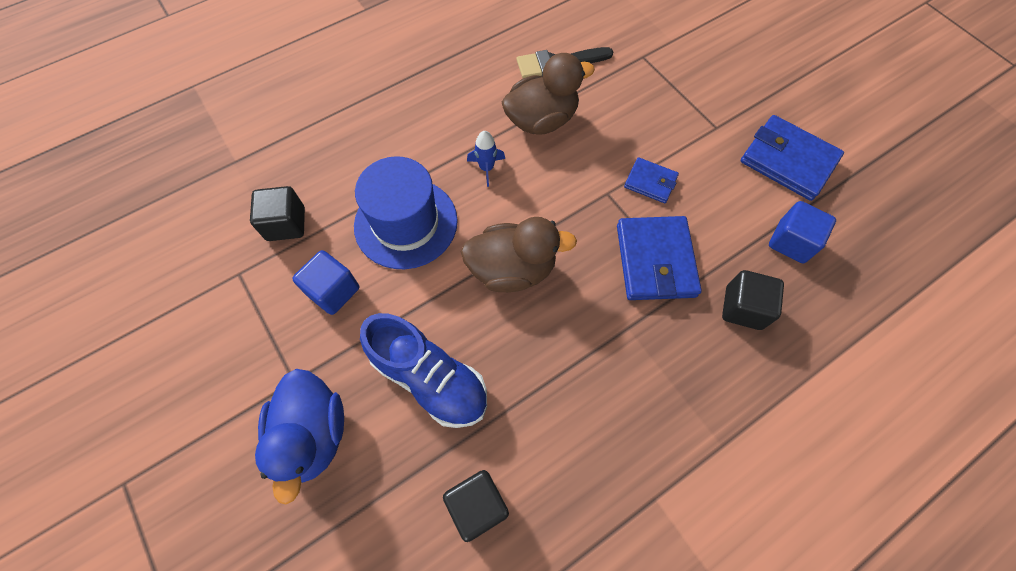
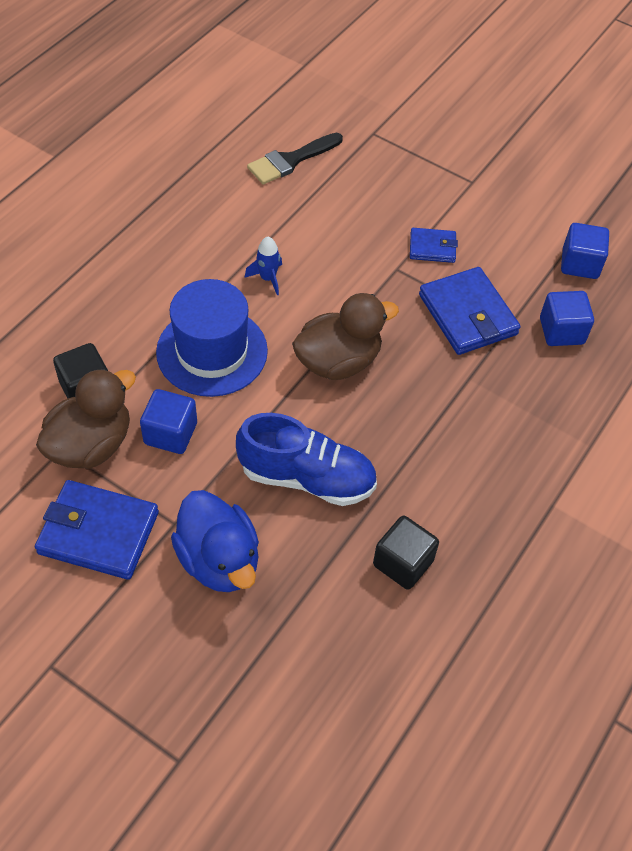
camera: 25 degrees left, 10 degrees down
(541, 120) = (301, 219): brown duck -> brown duck (91, 445)
(743, 308) = (561, 331): black cube -> blue cube
(788, 160) = (548, 194): blue wallet -> blue wallet (98, 532)

